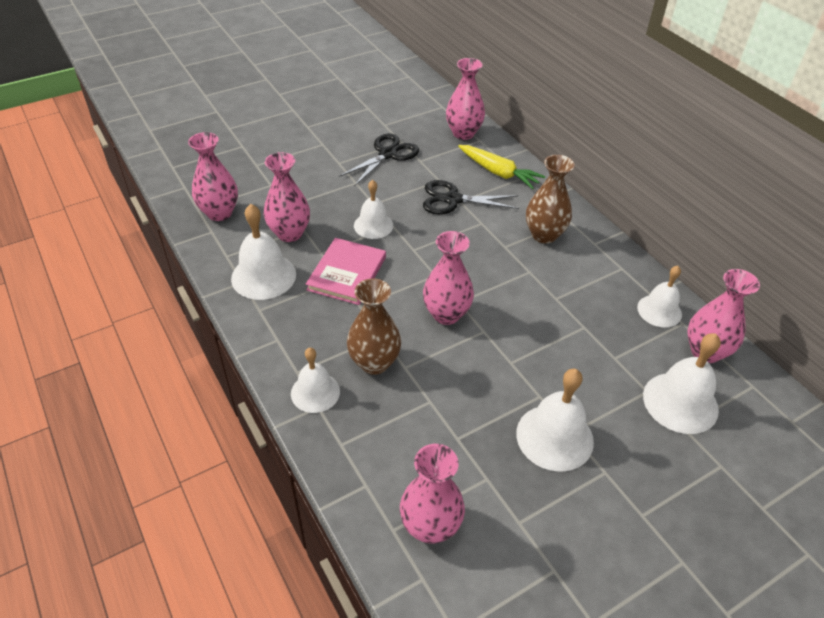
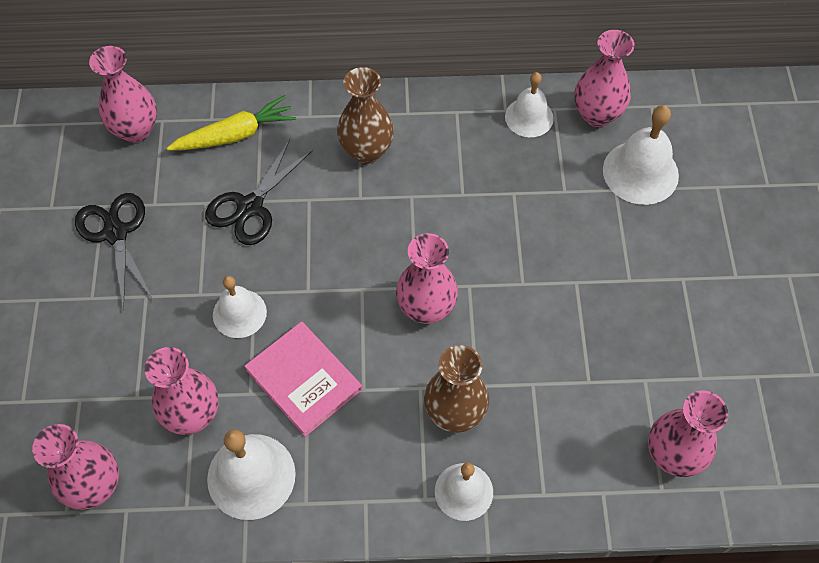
camera: 60 degrees left, 15 degrees up
(554, 437) = (627, 297): white bell -> none

